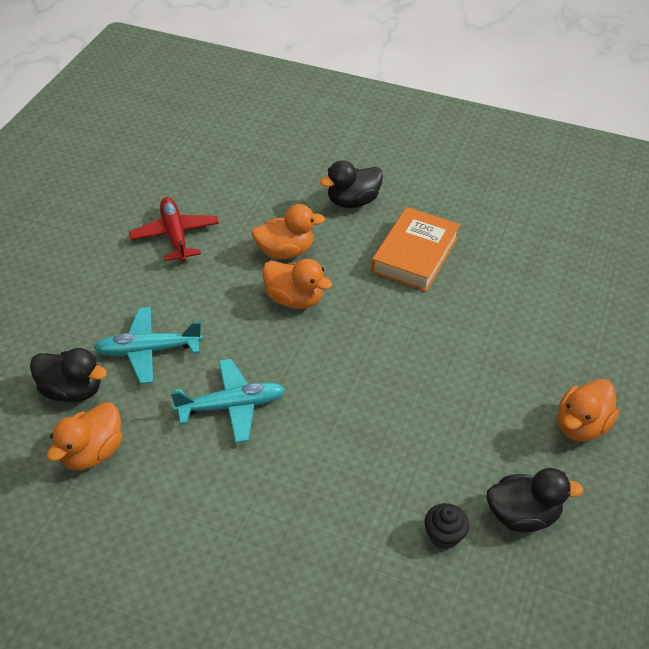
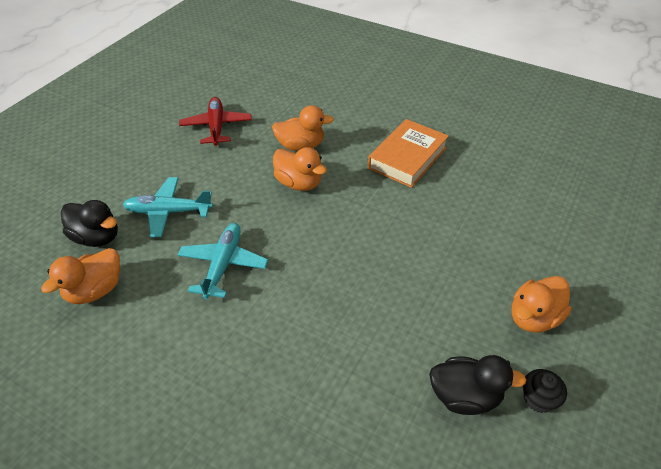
camera: 10 degrees right, 0 degrees up
(231, 406) = (223, 264): turquoise plane -> turquoise plane turned 75 degrees counterclockwise
(352, 201) = (364, 113): black duck -> none
(444, 535) = (386, 405): black cupcake -> black cupcake (538, 399)

